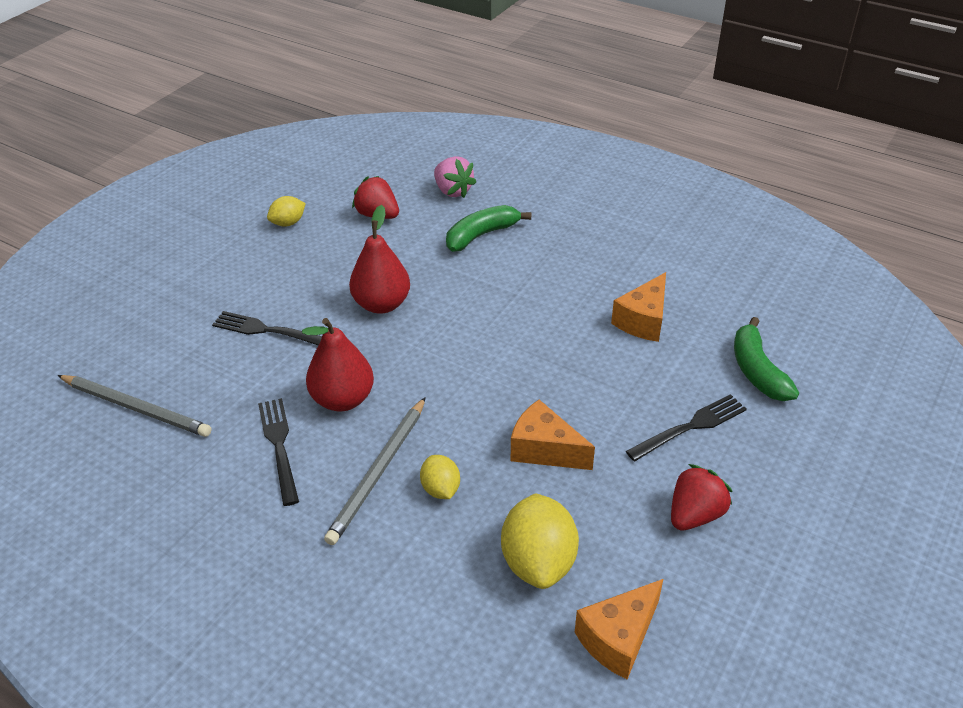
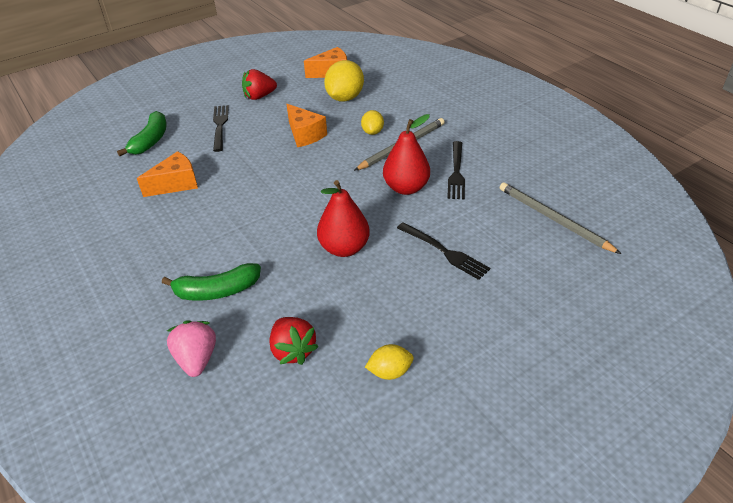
camera: 155 degrees left, 0 degrees up
(690, 427) = (220, 126): black fork -> black fork turned 90 degrees clockwise

